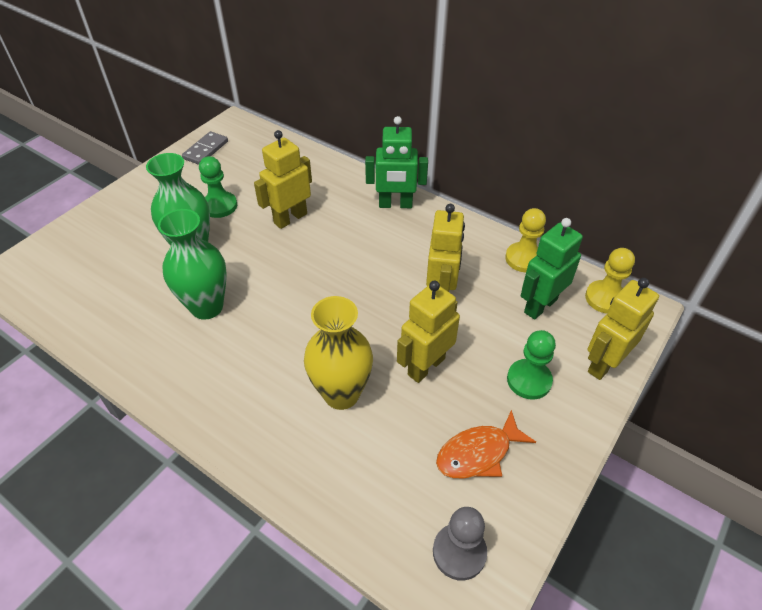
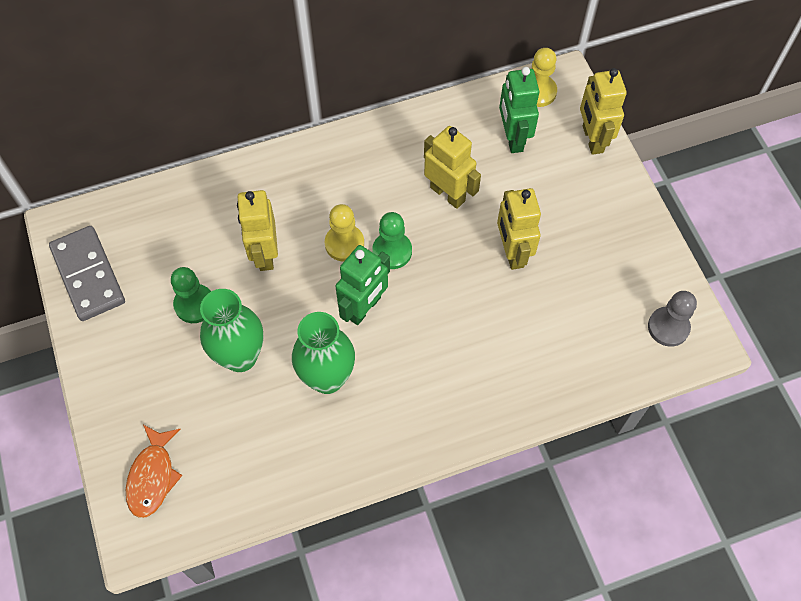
camera: 55 degrees left, 15 degrees up
(206, 150) = (88, 275): grey domino -> grey domino, size x1.62
(341, 394) = (496, 325): yellow vase -> none
(395, 205) = (318, 160): green robot -> green robot (364, 308)
(478, 453) = (607, 268): orange fish -> orange fish (153, 476)
(524, 258) = (458, 113): yellow pawn -> yellow pawn (344, 244)
(529, 380) = (572, 195): green pawn -> green pawn (392, 251)

